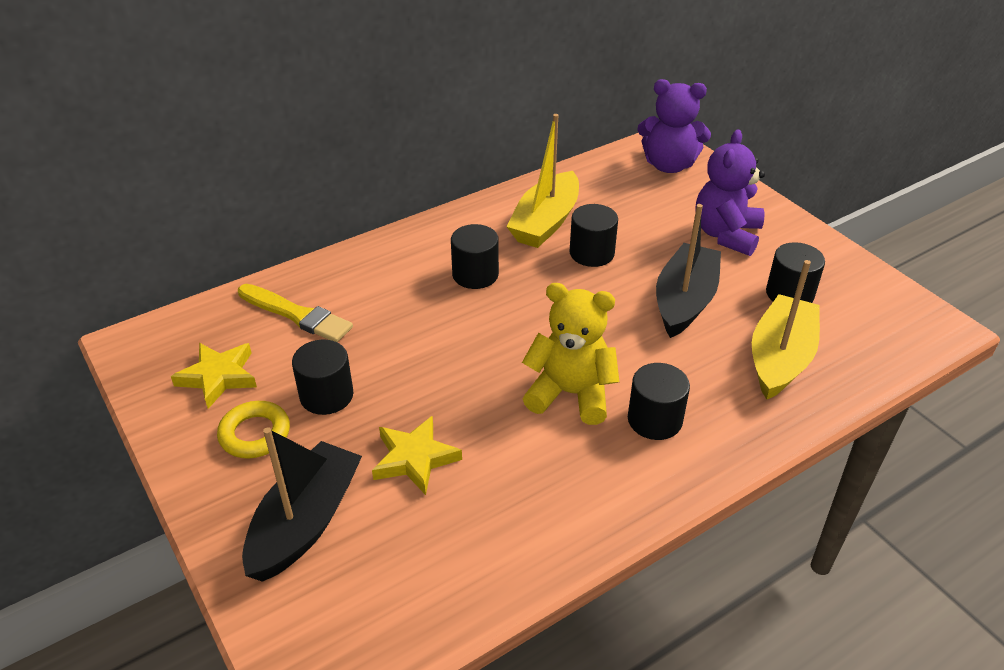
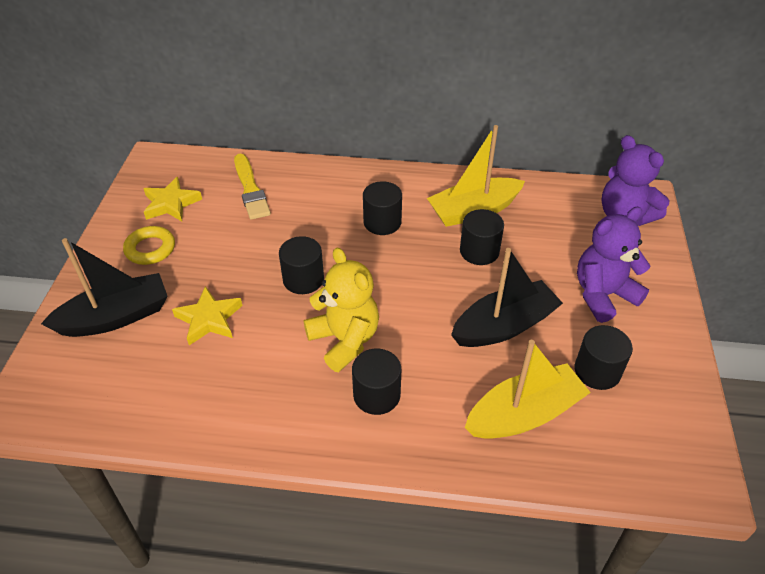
camera: 40 degrees right, 5 degrees up
(326, 395) = (209, 249): black cylinder -> black cylinder (303, 279)

